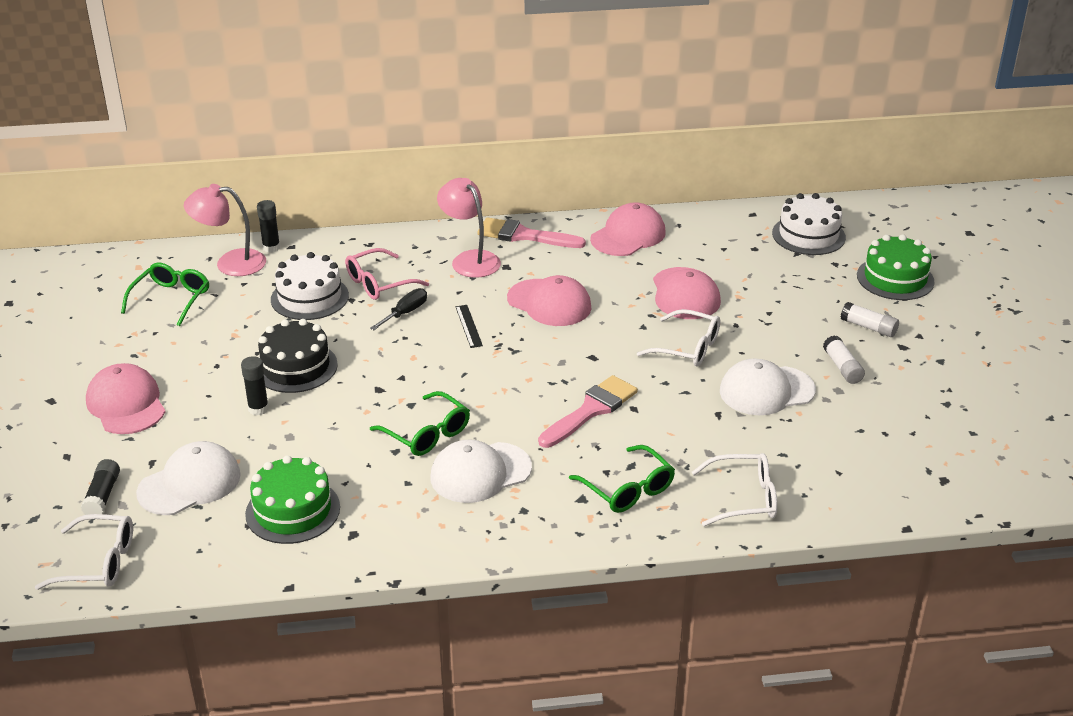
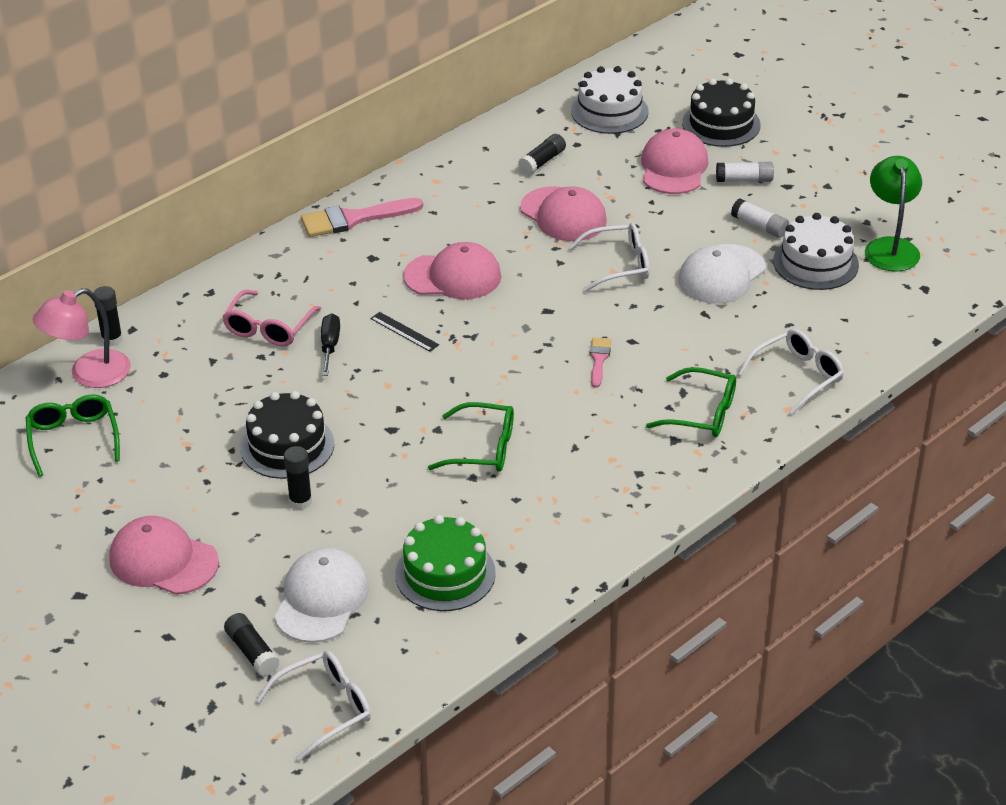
camera: 35 degrees left, 5 degrees up
(309, 297) = (216, 373): white cake -> white cake (815, 263)
(470, 259) = (330, 265): pink lamp -> none
(480, 473) = (568, 460): white cap -> none
(591, 410) = (599, 360): pink brush -> pink brush, size x0.54
(628, 235) = (451, 178): pink cap -> pink cap (673, 167)
(712, 250) = (542, 162): none -> black glue stick
(895, 278) = (721, 124): green cake -> black cake
(947, 432) = (890, 247): none -> green lamp

